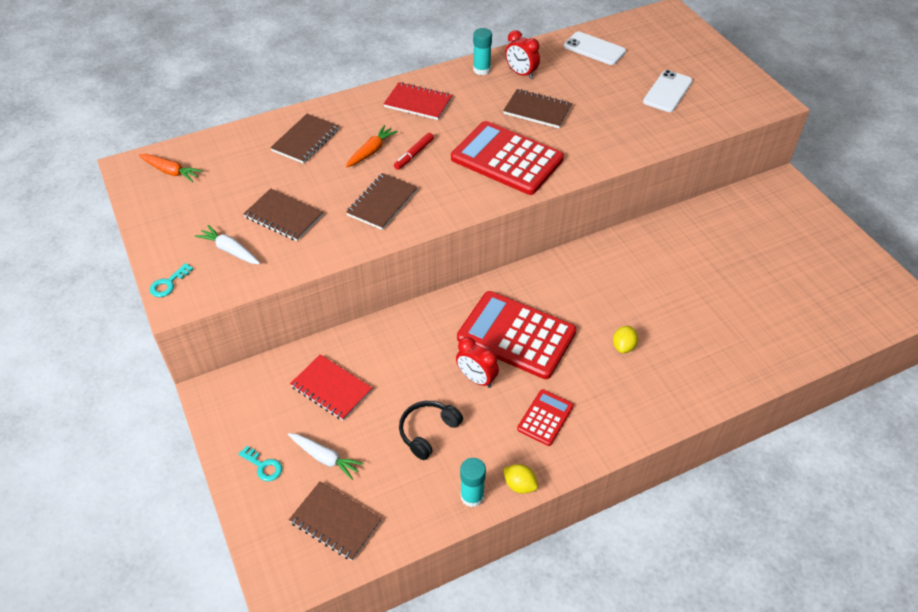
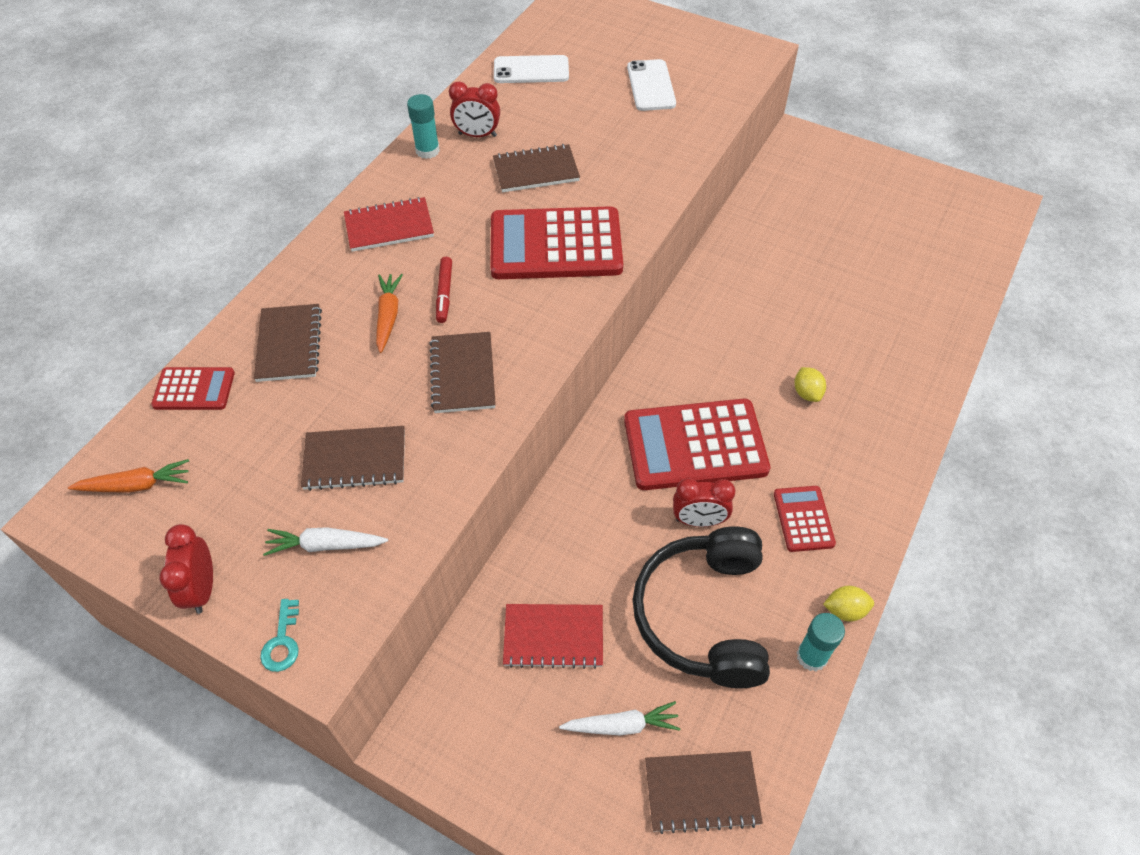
camera: 35 degrees left, 5 degrees up
(156, 237) = (202, 589): none -> red clock
(238, 139) = (194, 389): none -> red calculator
(263, 466) = (560, 787): turquoise key -> none
(428, 431) = (703, 615): black headphones -> black headphones, size x1.90

